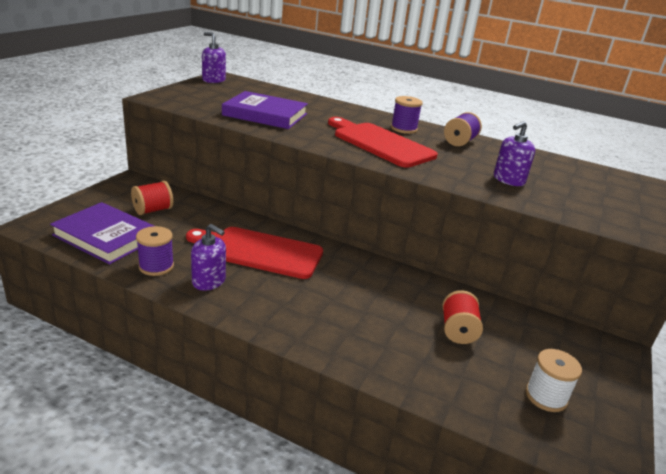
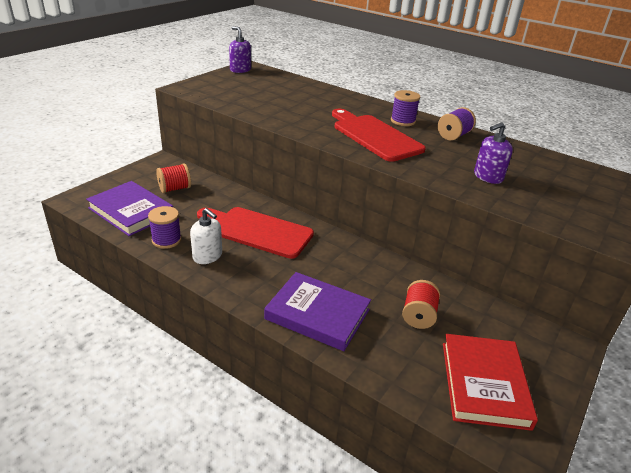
camera: 10 degrees right, 5 degrees up
(209, 281) = (207, 256): purple soap dispenser -> white soap dispenser
(265, 115) = (276, 105): purple book -> purple book (317, 314)
(546, 396) = (484, 384): white spool -> red book

